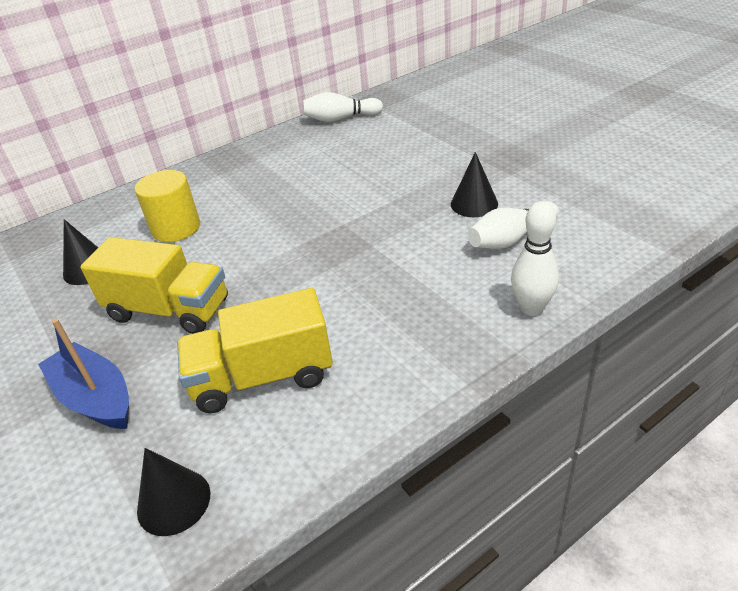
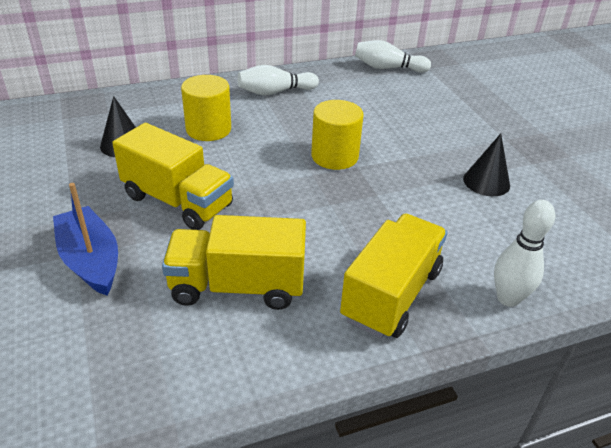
camera: 10 degrees right, 0 degrees up
(174, 501) = (124, 373): black cone -> none
(317, 220) = (334, 156): none -> yellow cylinder
(420, 338) = (391, 294): none -> yellow truck
(511, 238) = (511, 225): white bowling pin -> white bowling pin (275, 92)

